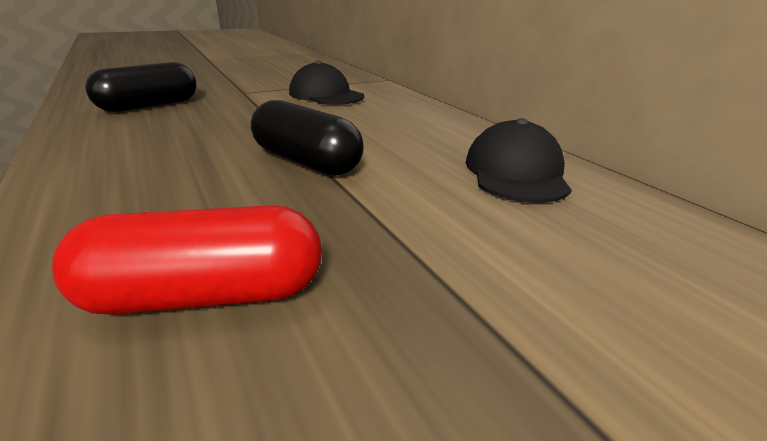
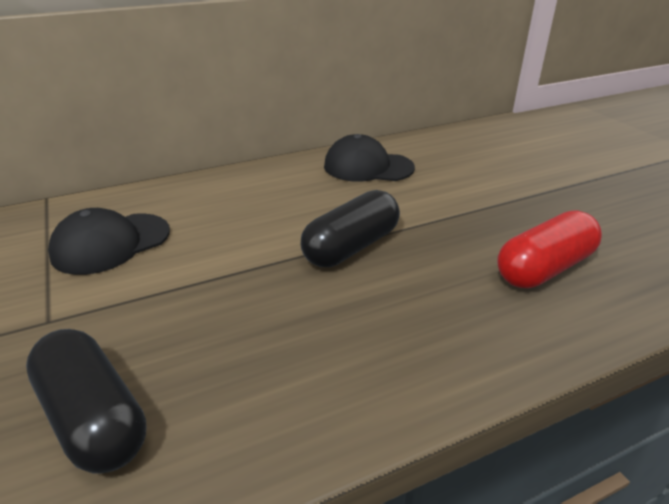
camera: 85 degrees left, 5 degrees up
(206, 296) = (544, 268): red capsule -> red capsule turned 60 degrees clockwise

